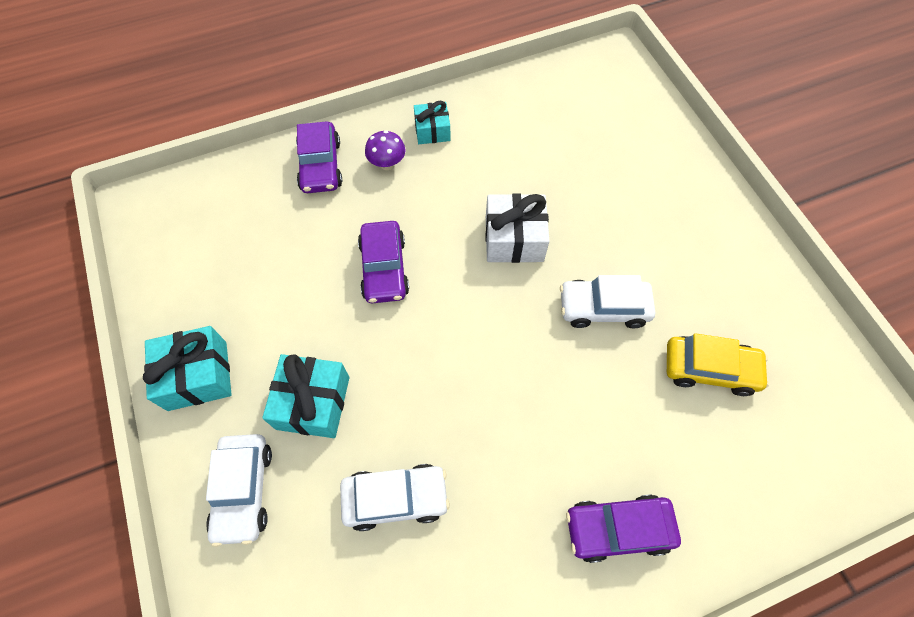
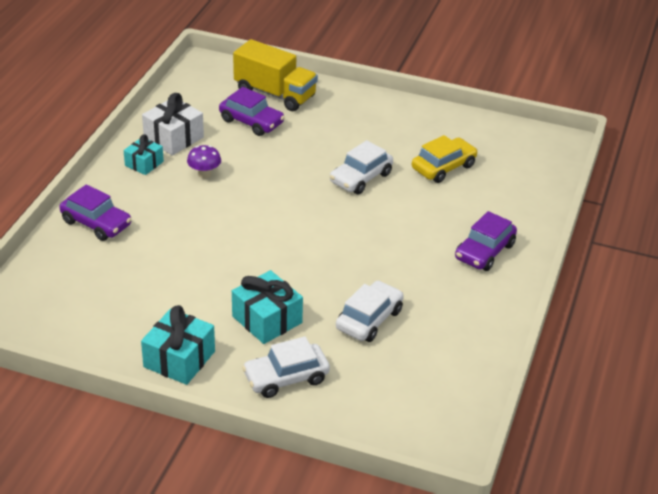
camera: 50 degrees left, 25 degrees down
(243, 490) = (286, 378): white car -> white car turned 120 degrees clockwise
(384, 268) = (216, 241): purple car -> purple car (251, 122)
(387, 164) = (140, 196): purple mushroom -> purple mushroom (204, 174)
(514, 239) = (271, 181): white gift -> white gift (173, 138)
(641, 137) = (275, 94): none -> yellow truck

